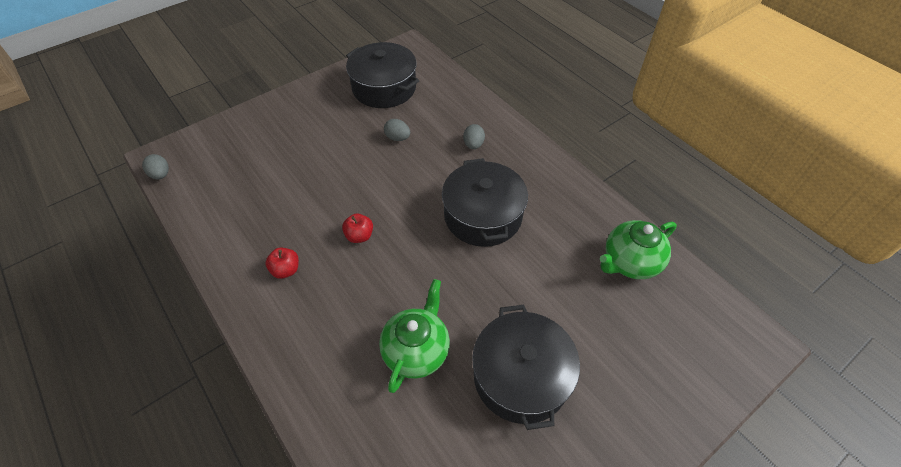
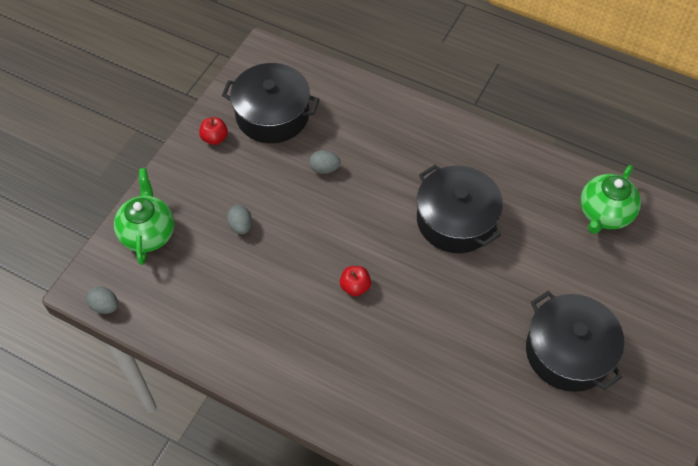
camera: 25 degrees left, 5 degrees up
(286, 270) = (309, 348): red apple -> red apple (214, 138)
(416, 351) = (472, 369): green teapot -> green teapot (148, 233)
(473, 145) = (403, 148): grey egg -> grey egg (241, 226)

